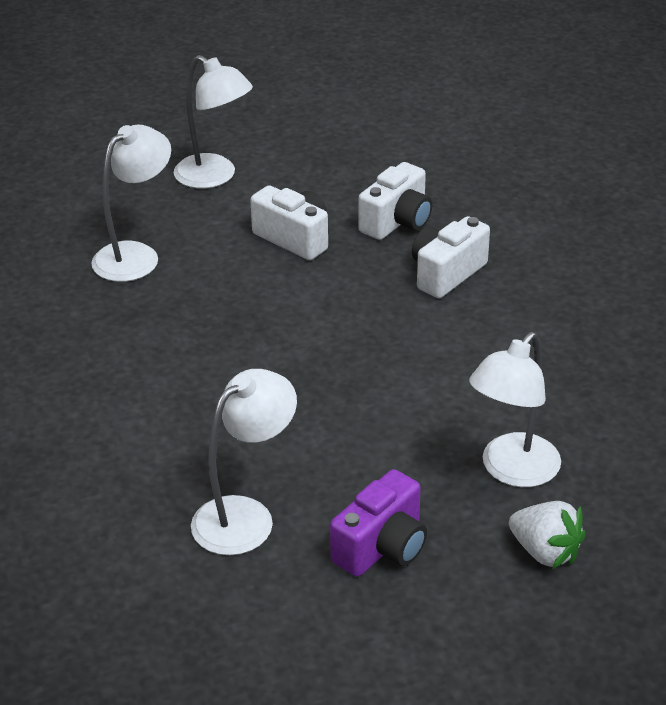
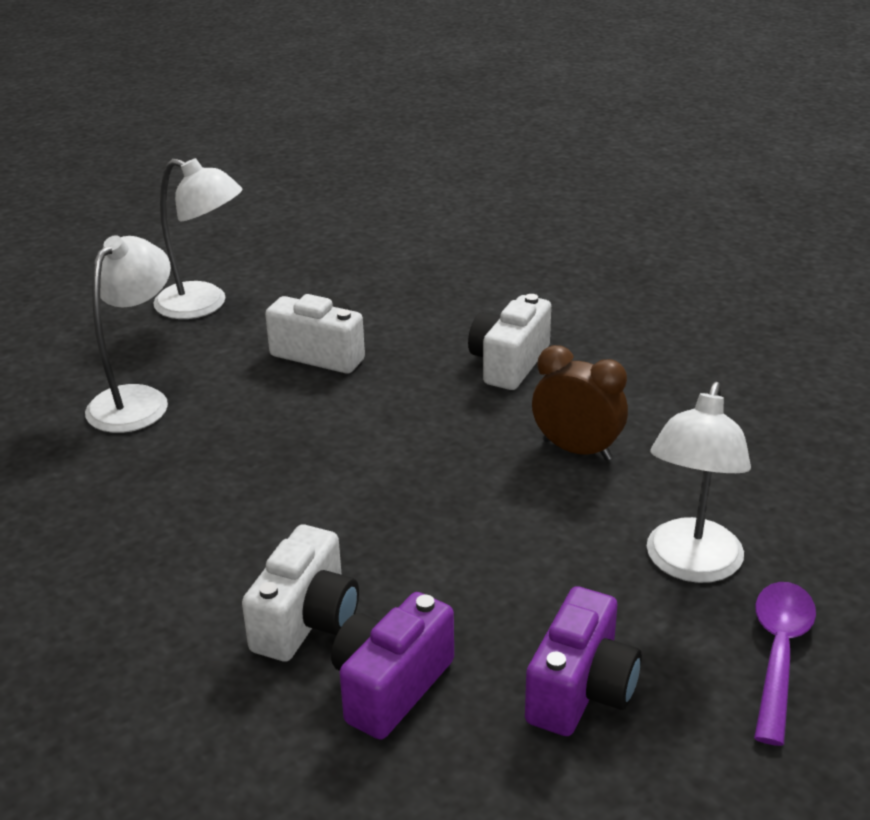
camera: 15 degrees left, 5 degrees down
(245, 516) = (390, 686): white lamp -> purple camera
(397, 222) = (430, 320): white camera -> white camera (306, 621)
(467, 360) = (577, 450): none -> brown clock
(545, 552) = (779, 655): white strawberry -> purple spoon

